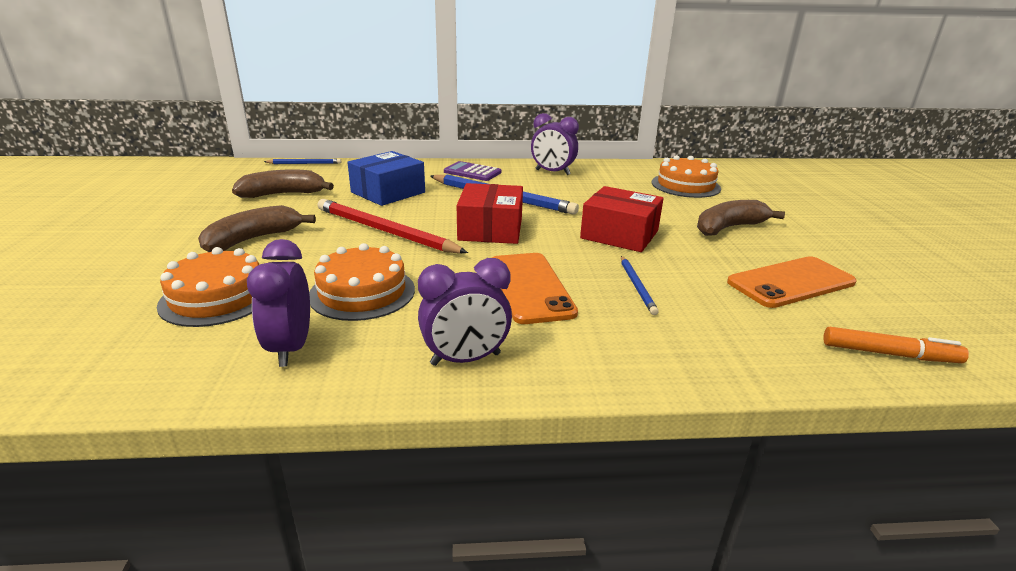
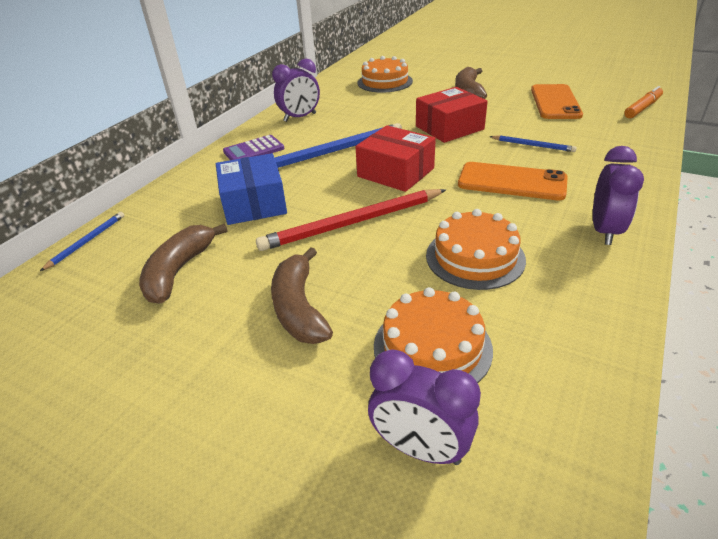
camera: 55 degrees left, 10 degrees up
(290, 348) = (557, 310): purple clock -> purple clock (420, 449)

